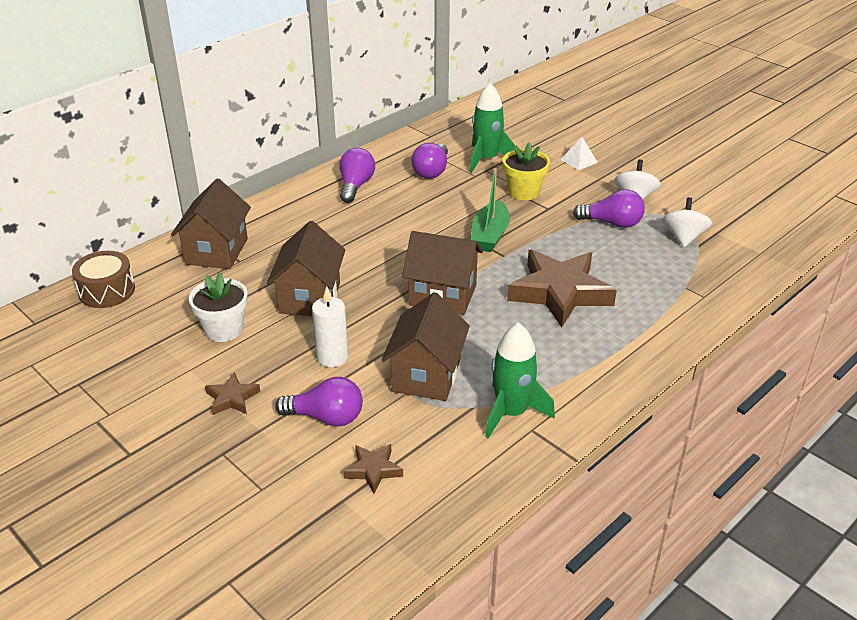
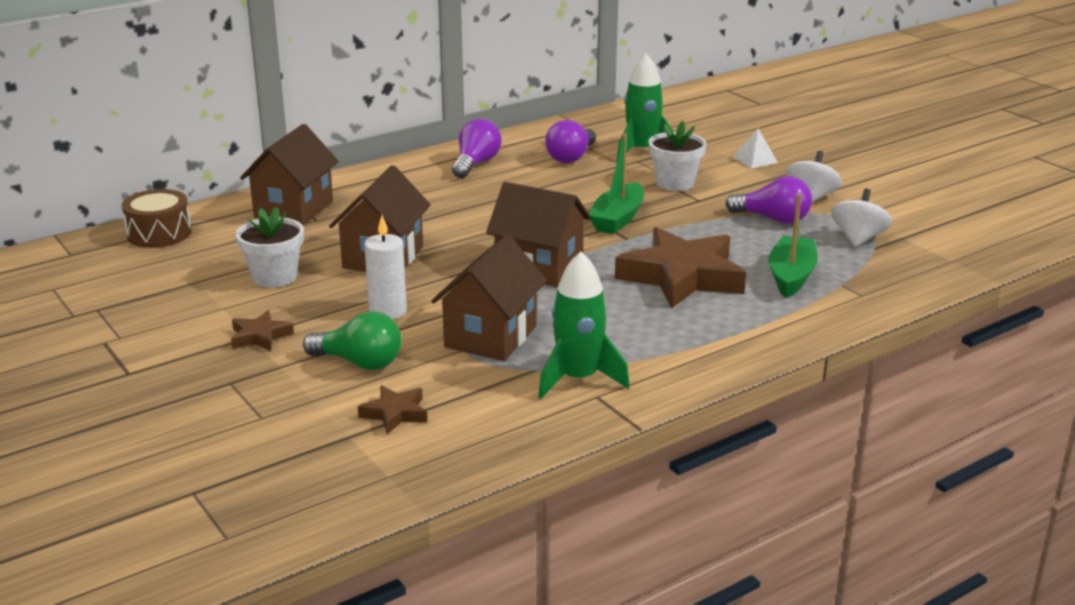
camera: 10 degrees right, 10 degrees down
(326, 417) = (359, 362): purple light bulb -> green light bulb
(523, 192) = (675, 183): yellow flower pot -> white flower pot
(644, 283) = (791, 276): none -> green boat

